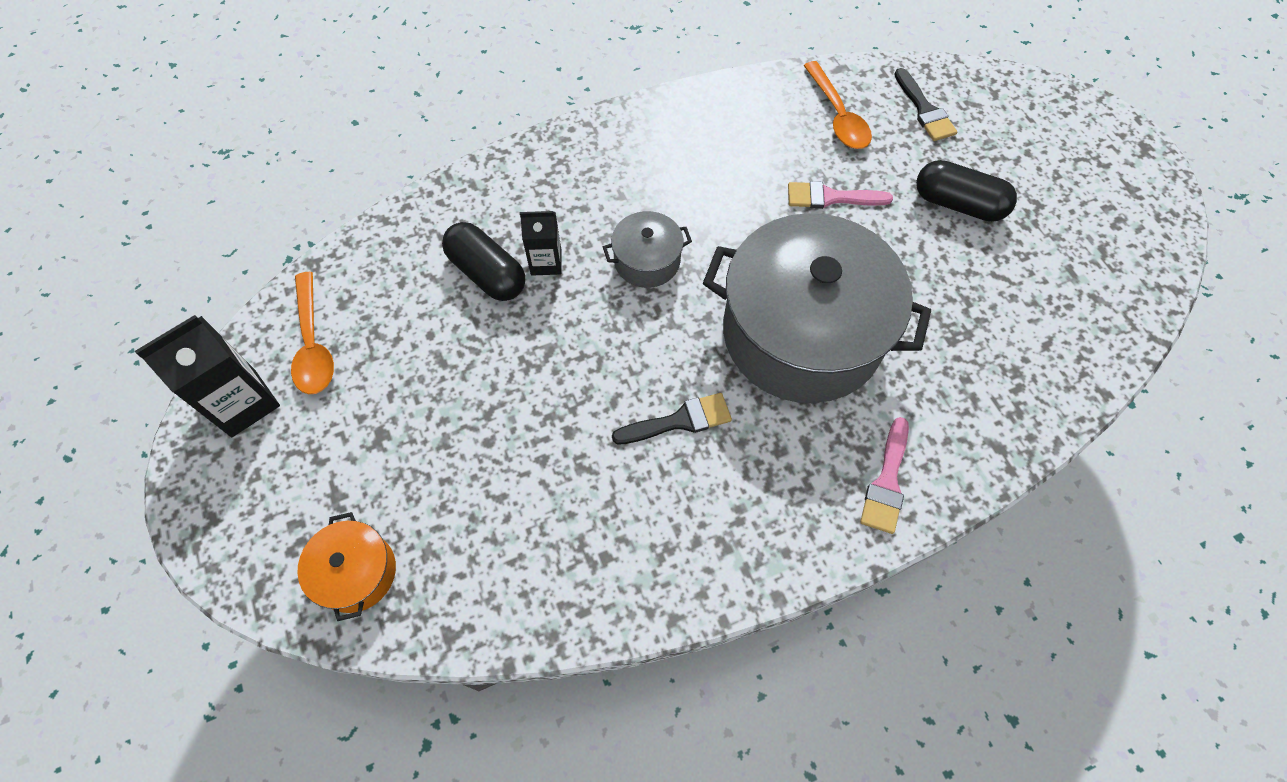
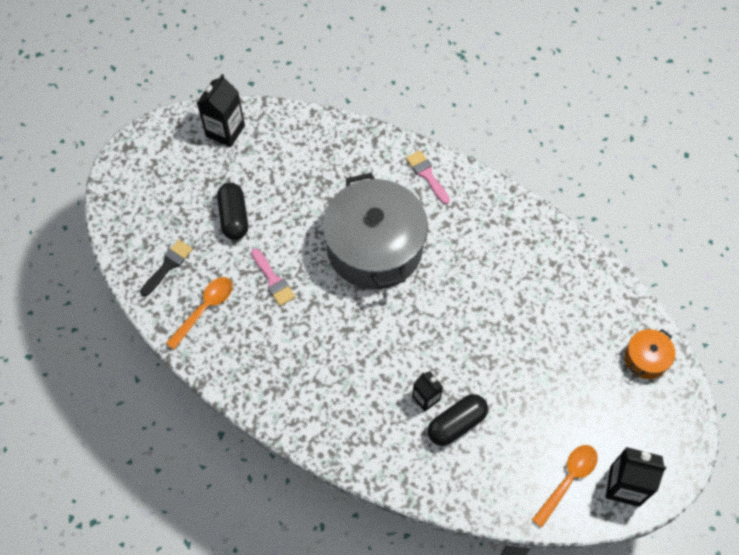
camera: 125 degrees left, 0 degrees up
(487, 273) = (456, 424): black capsule -> black capsule turned 45 degrees clockwise
(647, 261) = (385, 347): grey pot -> none
(679, 421) = (465, 273): black brush -> none
(886, 482) = (427, 175): pink brush -> pink brush turned 105 degrees counterclockwise
(1121, 264) = (225, 131): none -> black carton

